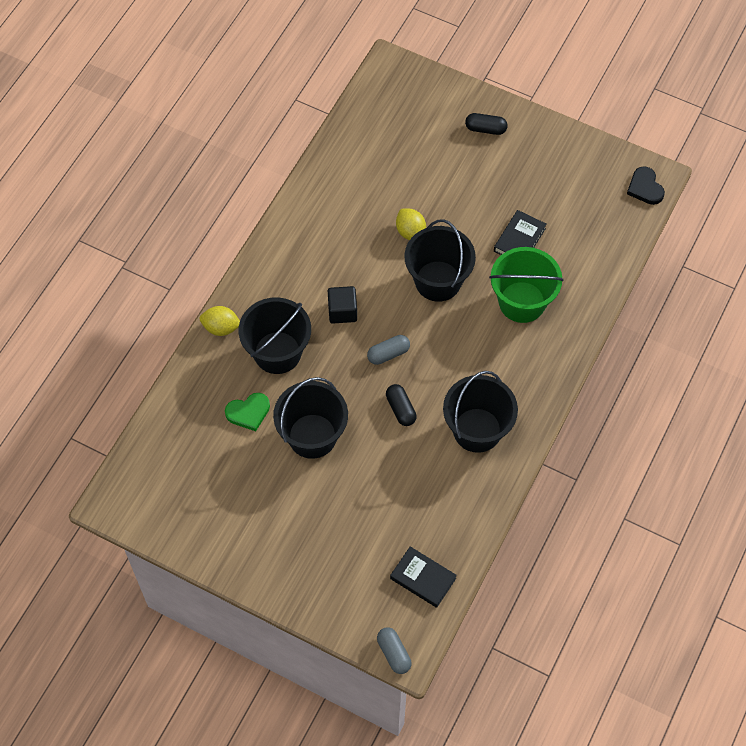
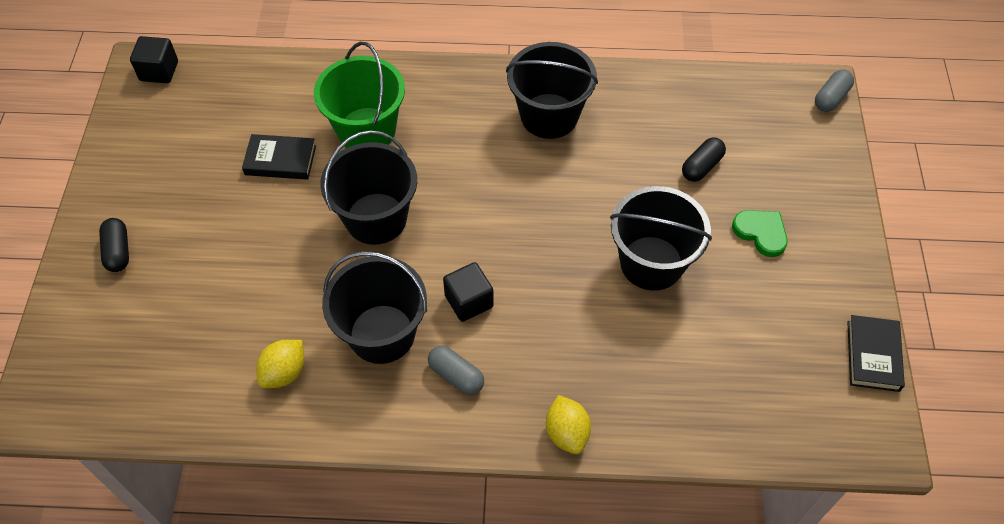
camera: 115 degrees left, 5 degrees down
(248, 412) = (664, 344): green heart -> green heart (761, 233)
(277, 352) = (565, 348): black bucket -> black bucket (382, 334)
(388, 354) = (501, 230): grey capsule -> grey capsule (456, 376)
(400, 409) = (565, 192): black capsule -> black capsule (701, 166)
(410, 232) = (316, 273): yellow lemon -> yellow lemon (284, 372)
(423, 578) = (740, 103): black book -> black book (873, 355)
(645, 188) = (159, 71): black heart -> black cube

